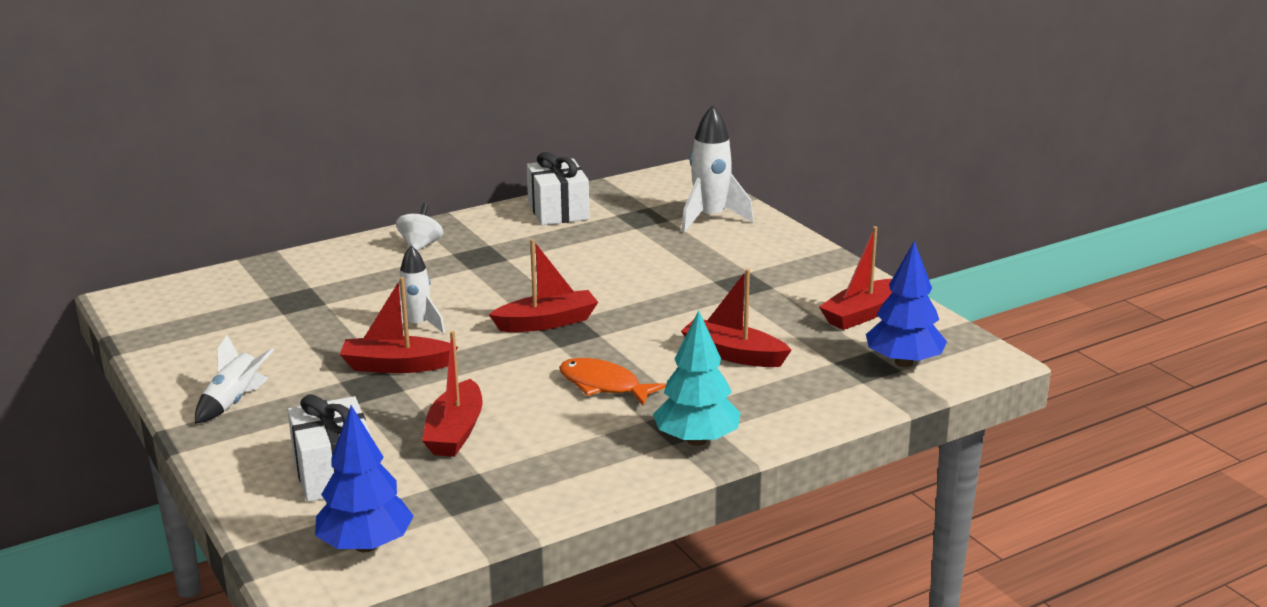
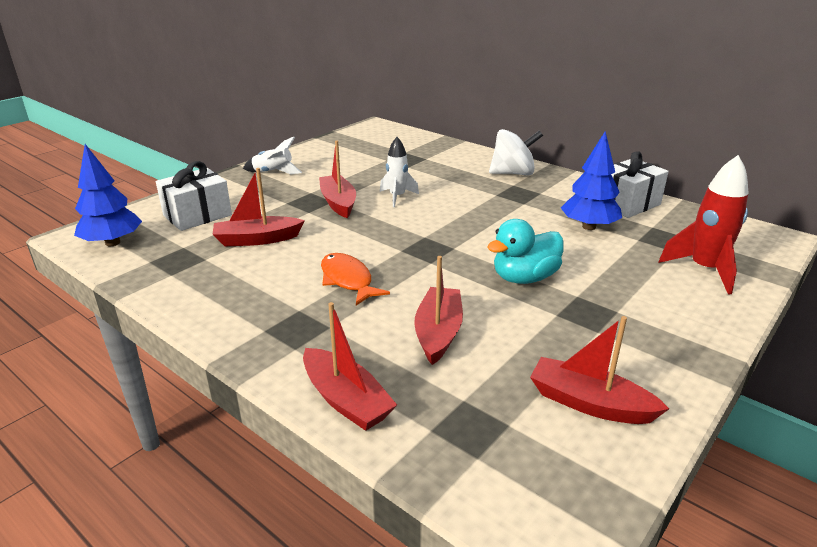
camera: 70 degrees right, 5 degrees up
(420, 246) = (513, 173): white spinning top -> white spinning top, size x1.54
(546, 322) = (435, 237): red boat -> red boat (346, 400)
(604, 385) = (348, 280): orange fish -> orange fish turned 45 degrees counterclockwise
(667, 296) = (524, 278): none -> turquoise duck
(696, 440) = (272, 341): turquoise tree -> none
(710, 218) = (704, 270): white rocket -> red rocket
(904, 362) = (496, 457): blue tree -> blue tree (589, 227)

